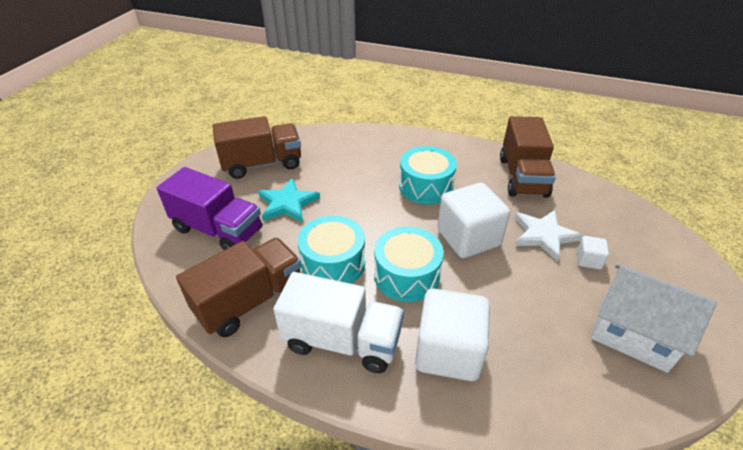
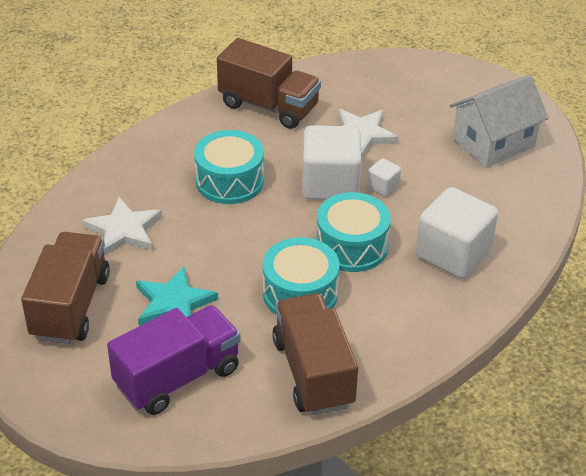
camera: 65 degrees left, 0 degrees up
(342, 160) = (124, 230): none -> white star
(342, 340) = (404, 317): white truck -> none
(588, 260) = (408, 125): white cube -> white cube (383, 187)

